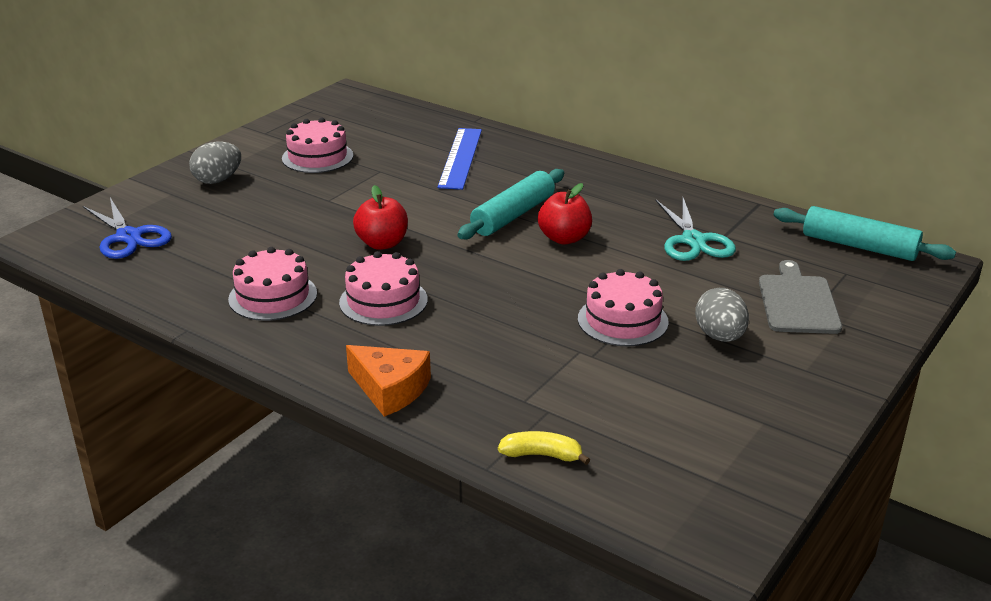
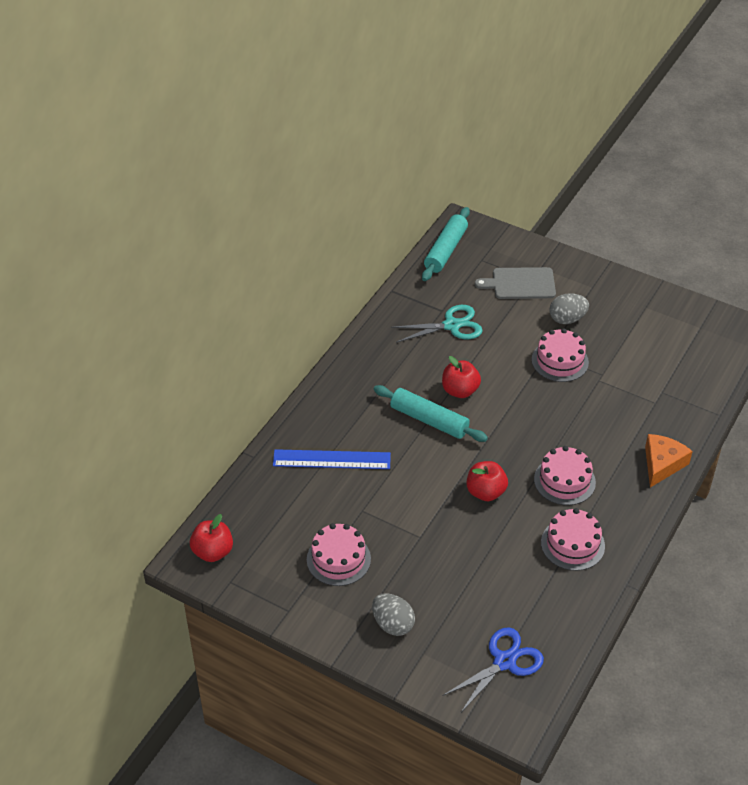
camera: 95 degrees left, 15 degrees up
(354, 103) = (213, 552): none -> red apple
(542, 455) = (701, 393): yellow banana -> none

